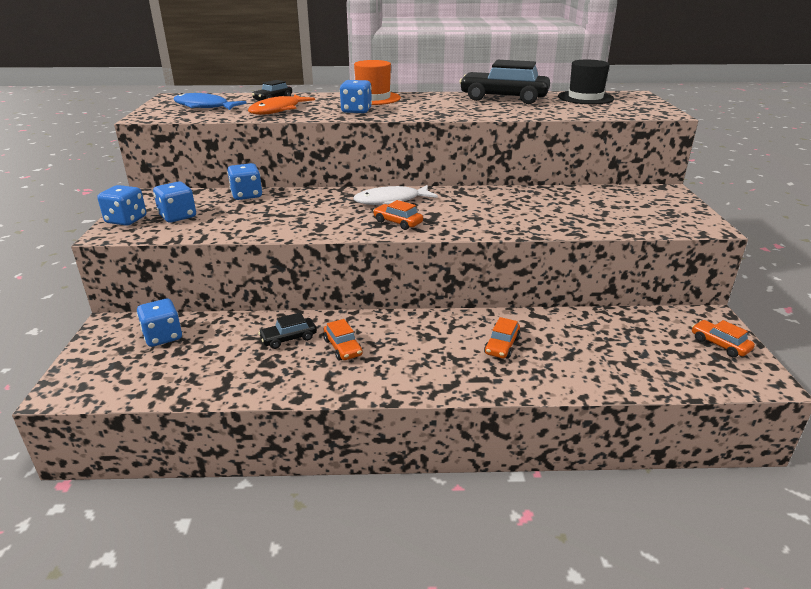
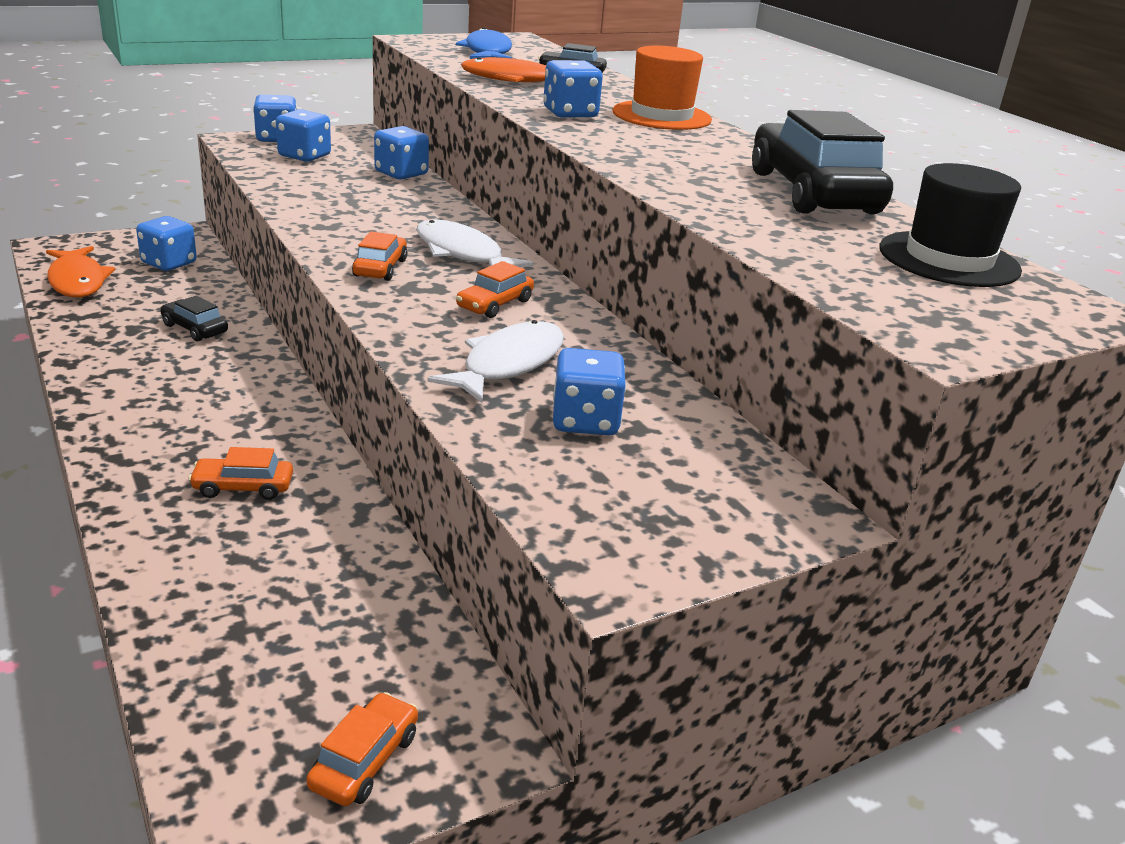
camera: 60 degrees right, 0 degrees up
(154, 381) = (78, 281): none -> orange fish
(343, 347) = (187, 366): orange car -> orange car (495, 304)
(532, 214) = (508, 364): none -> white fish
(591, 209) = (585, 421): none -> blue dice

